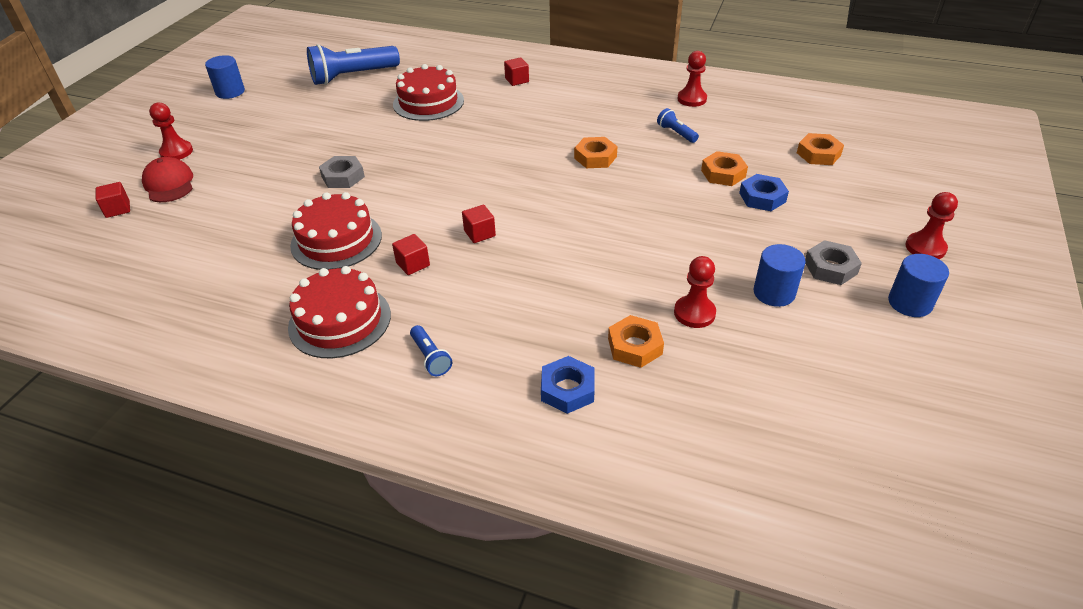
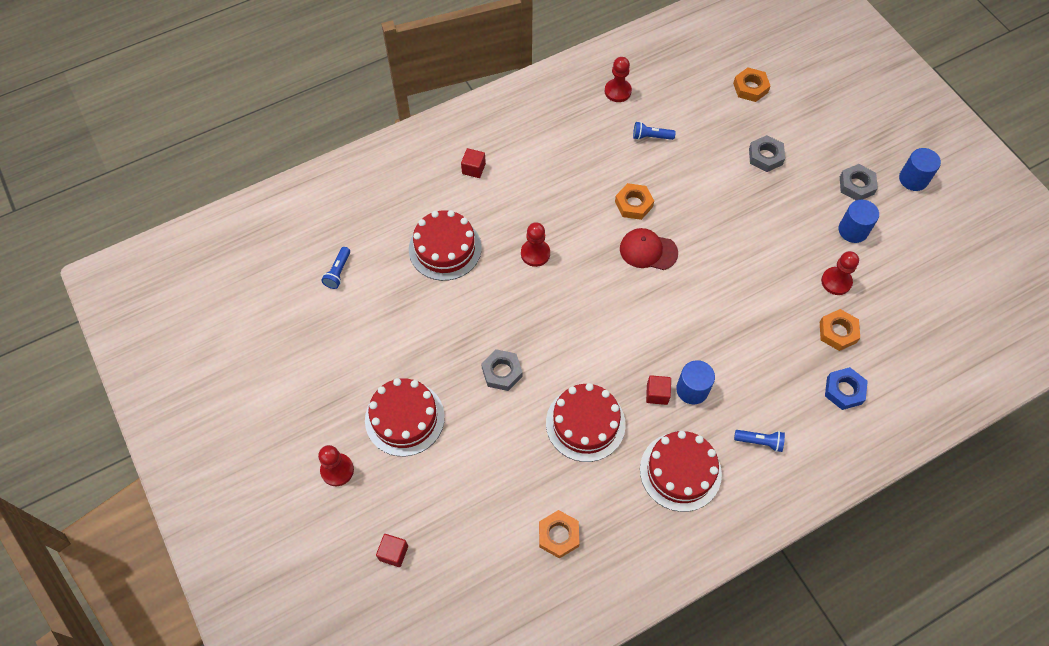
camera: 50 degrees left, 20 degrees up
(169, 184) = (389, 498): red cap -> red cap (648, 251)
(230, 92) = (262, 378): blue cylinder -> blue cylinder (692, 389)
(252, 156) = (404, 418): none -> red cake
(353, 76) = (338, 272): blue flashlight -> blue flashlight, size x0.46
(479, 233) = (658, 334): red cube -> none
(723, 173) = (722, 153): orange nut -> orange nut (558, 535)
(762, 197) = (765, 156): blue nut -> grey nut
(925, 248) = (879, 128): red pawn -> red pawn (535, 253)

